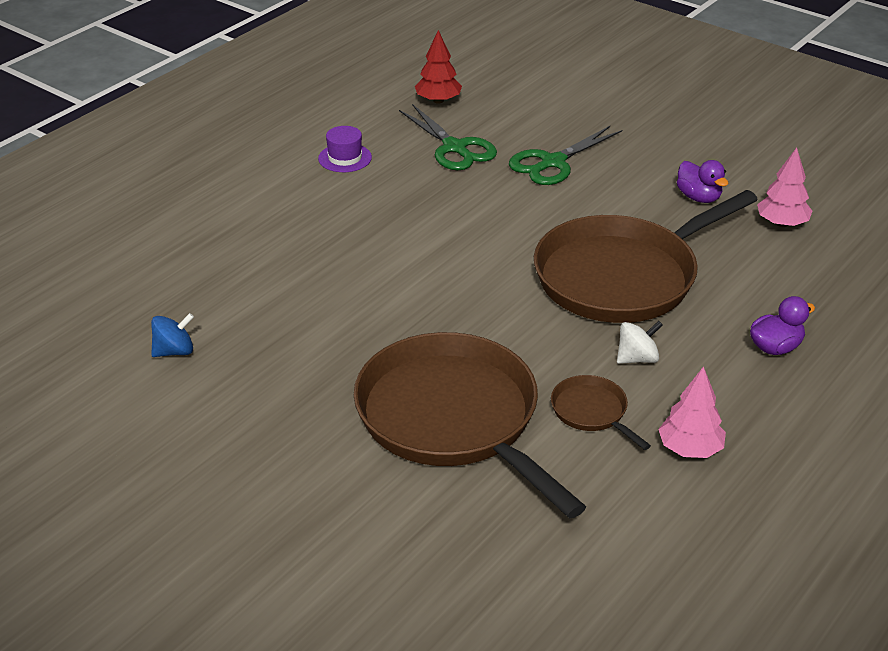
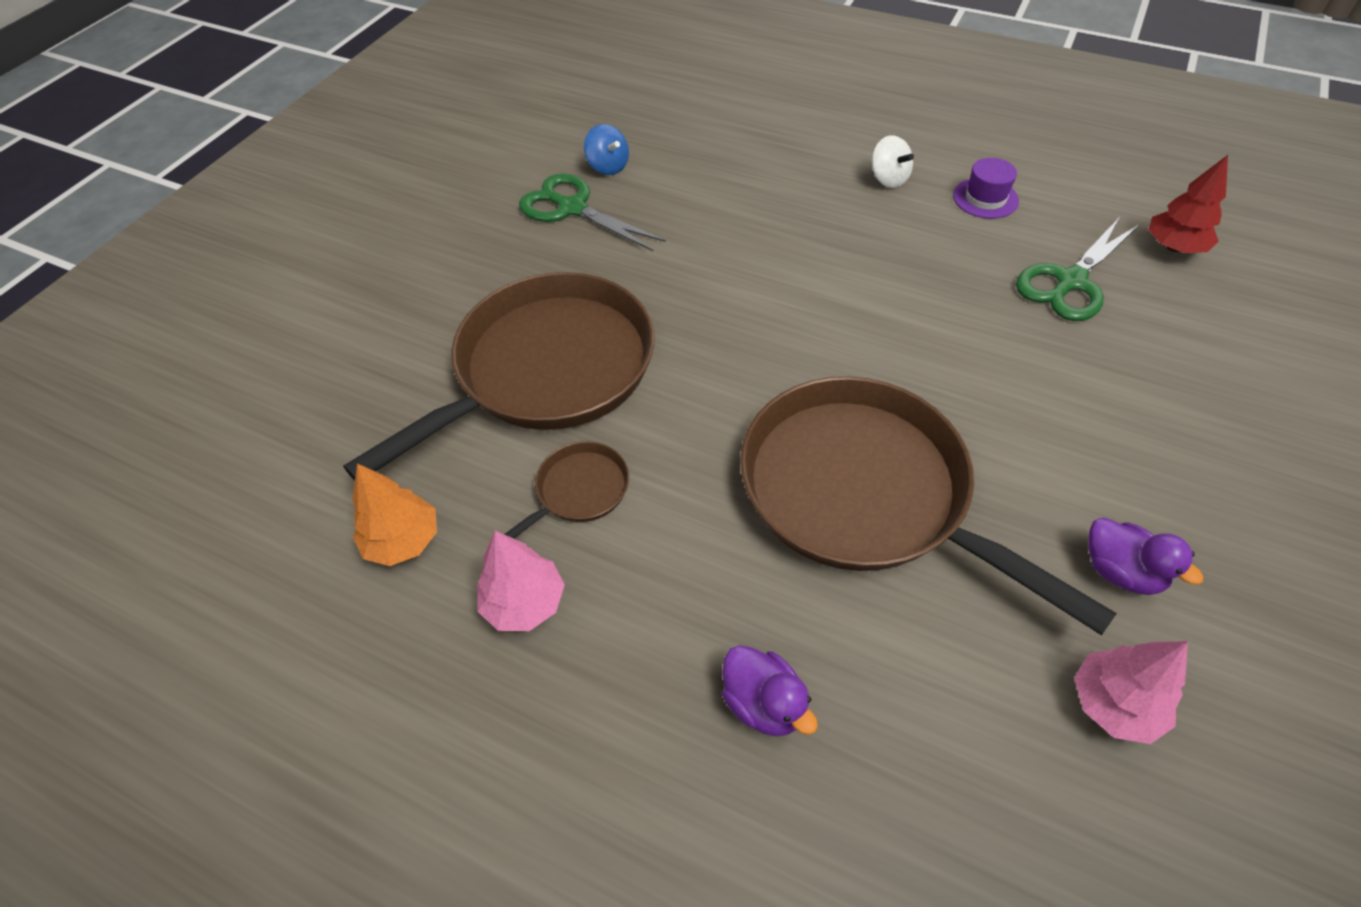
camera: 80 degrees right, 15 degrees up
(553, 163) = (1101, 382): green scissors -> green scissors (572, 208)
(622, 517) = (403, 541): none -> orange tree
(637, 358) = (691, 527): white spinning top -> white spinning top (888, 179)
(699, 197) = (1120, 571): purple duck -> purple duck turned 90 degrees counterclockwise

